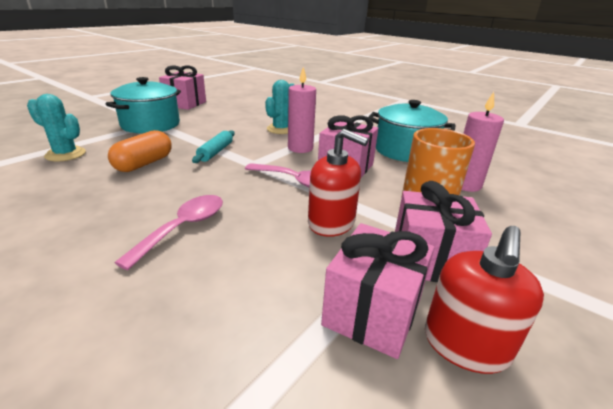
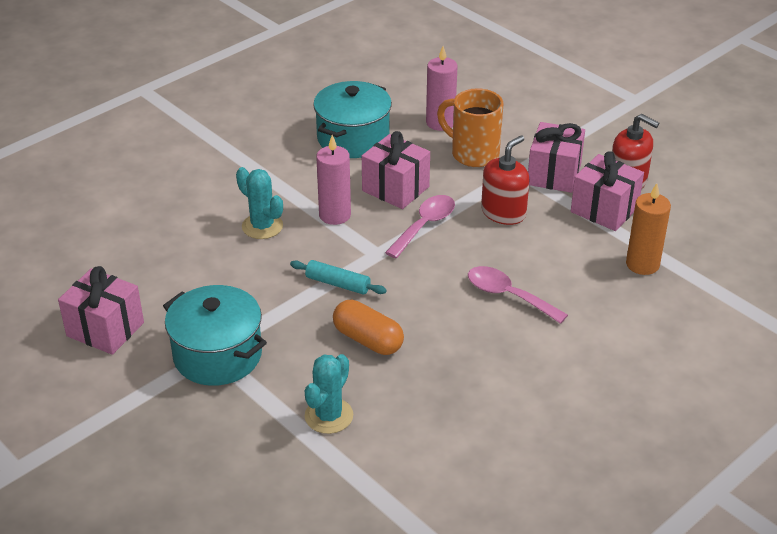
camera: 80 degrees left, 10 degrees up
(236, 363) = (642, 264): none -> orange candle

